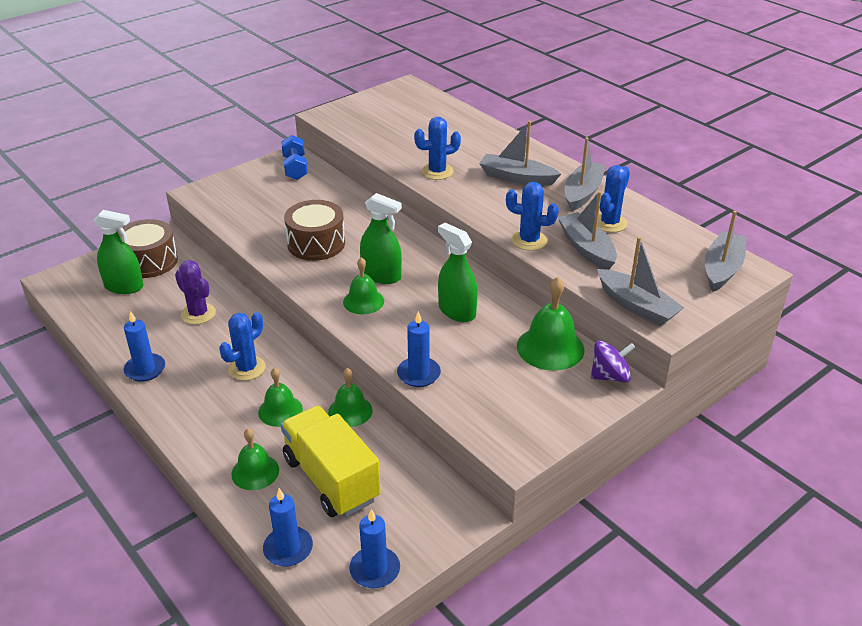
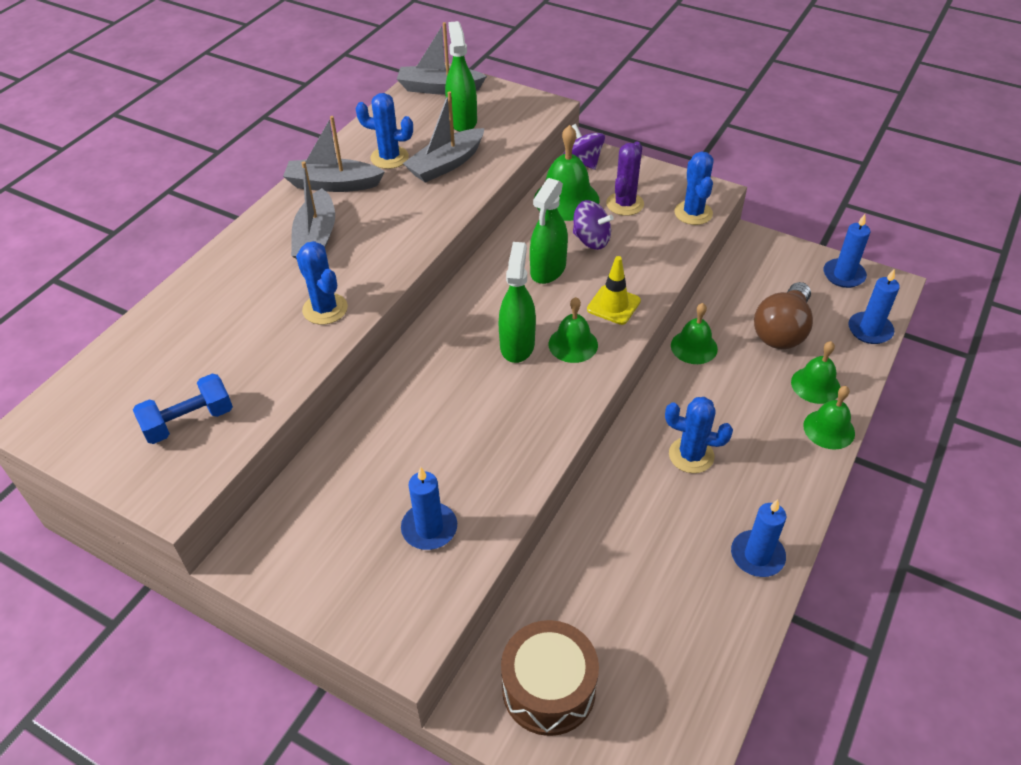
camera: 110 degrees left, 10 degrees up
(124, 286) = (623, 686): green spray bottle -> green spray bottle (462, 121)
(198, 314) = (629, 554): purple cactus -> purple cactus (625, 204)
(280, 410) = (730, 399): green bell -> green bell (829, 429)
(295, 168) = (283, 538): blue dumbbell -> blue dumbbell (189, 421)
(316, 243) = (481, 429): brown drum -> none
(331, 479) = (782, 330): yellow truck -> brown light bulb
(392, 334) = (613, 305): none -> yellow traffic cone
(418, 374) = (658, 270): blue candle -> blue candle (429, 528)
(482, 346) = (591, 240): none -> purple spinning top
(529, 240) = (451, 203): blue cactus -> blue cactus (693, 213)
(637, 306) = (525, 124): grey boat -> none

